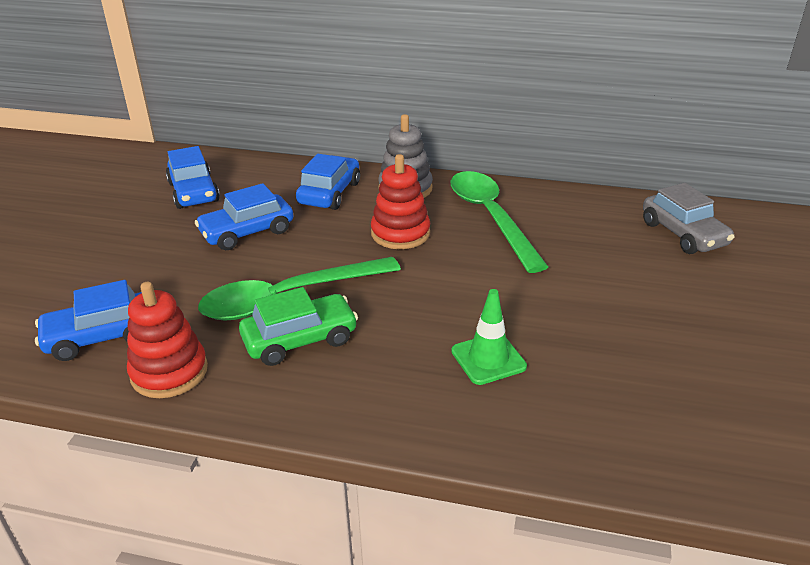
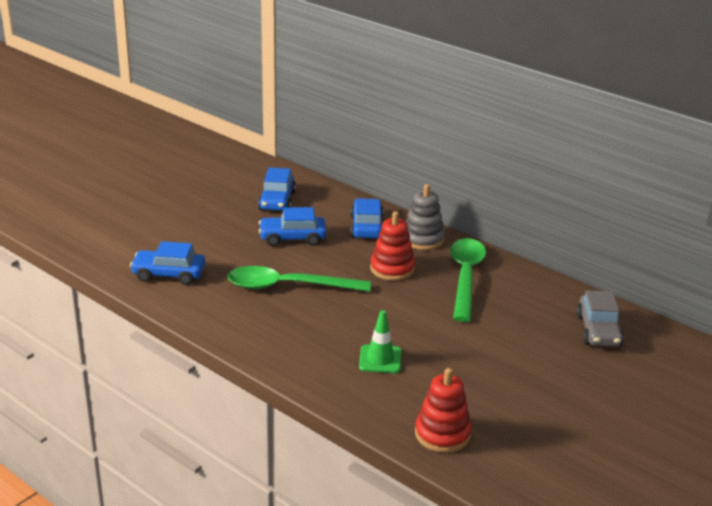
camera: 25 degrees right, 5 degrees down
(169, 372) = (193, 305): red stacking toy -> red stacking toy (442, 434)
(300, 339) = (277, 312): green car -> none
(329, 193) = (367, 227): blue car -> blue car turned 45 degrees counterclockwise

